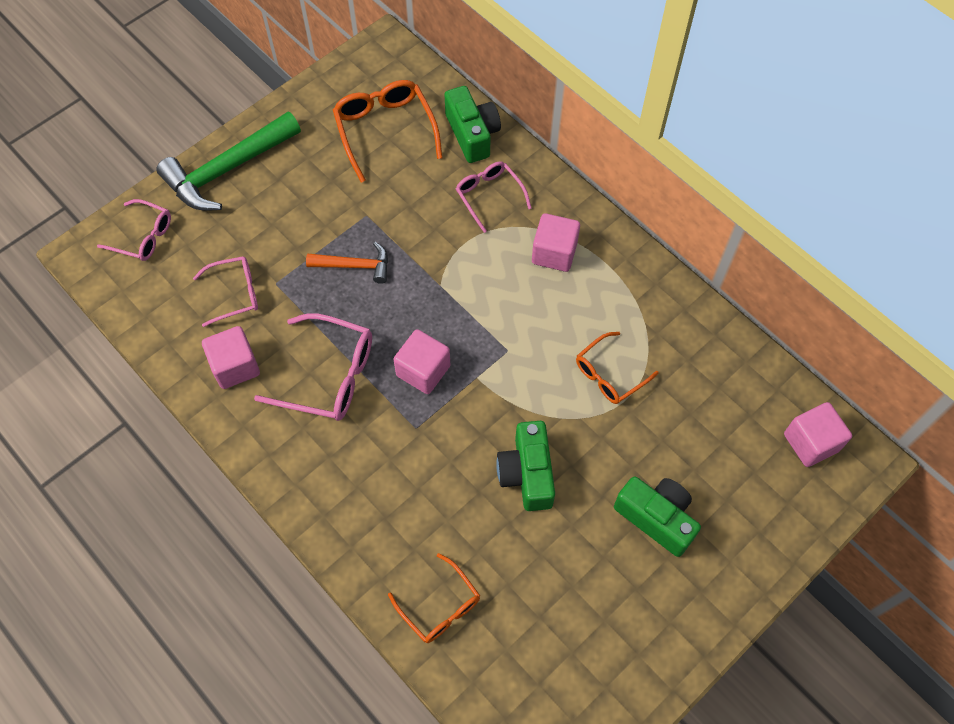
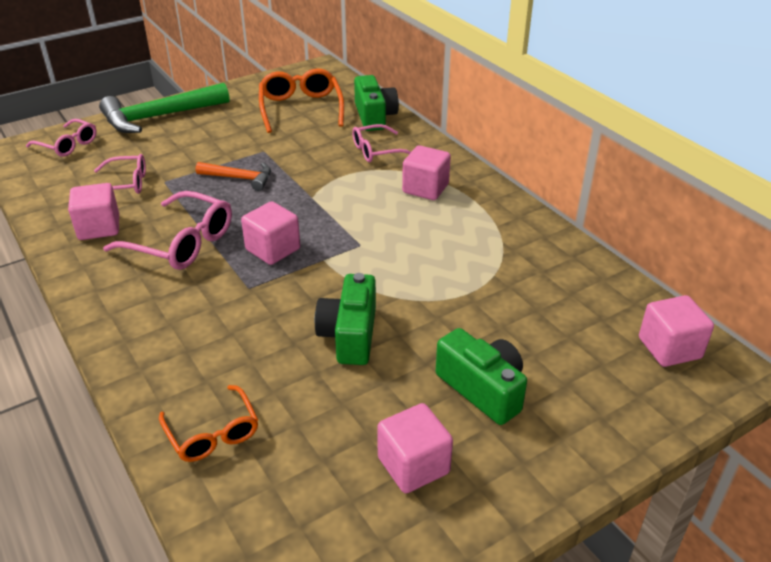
camera: 10 degrees right, 25 degrees down
(489, 196) = (377, 151): pink glasses -> pink glasses turned 90 degrees counterclockwise
(610, 374) = (458, 272): orange glasses -> none
(614, 610) = (413, 465): none -> pink cube

